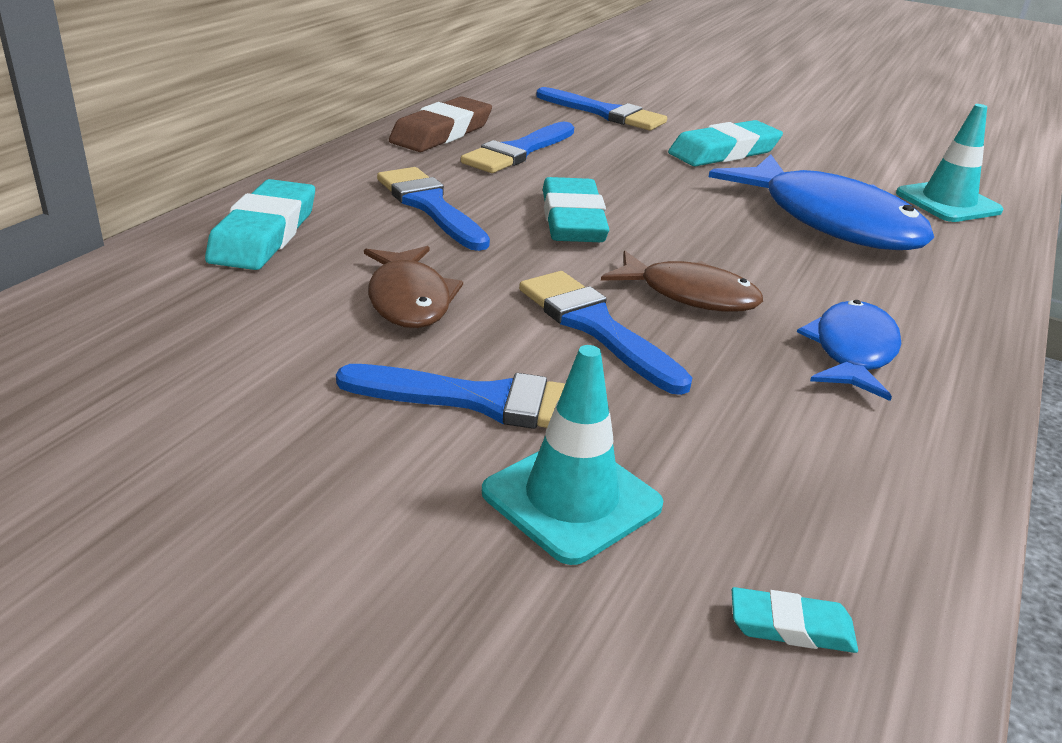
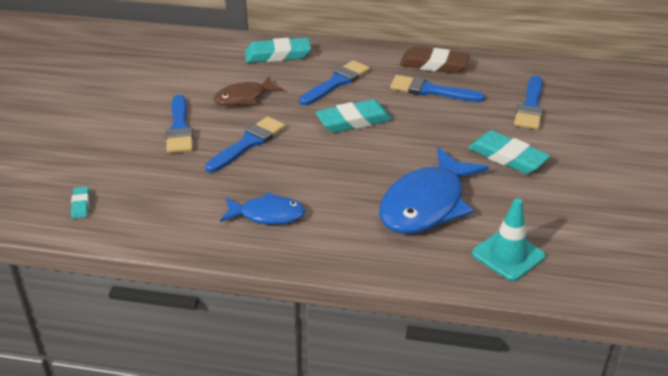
camera: 75 degrees right, 5 degrees up
(571, 499) = (130, 155): turquoise traffic cone -> none
(689, 295) = (295, 164): brown fish -> none

